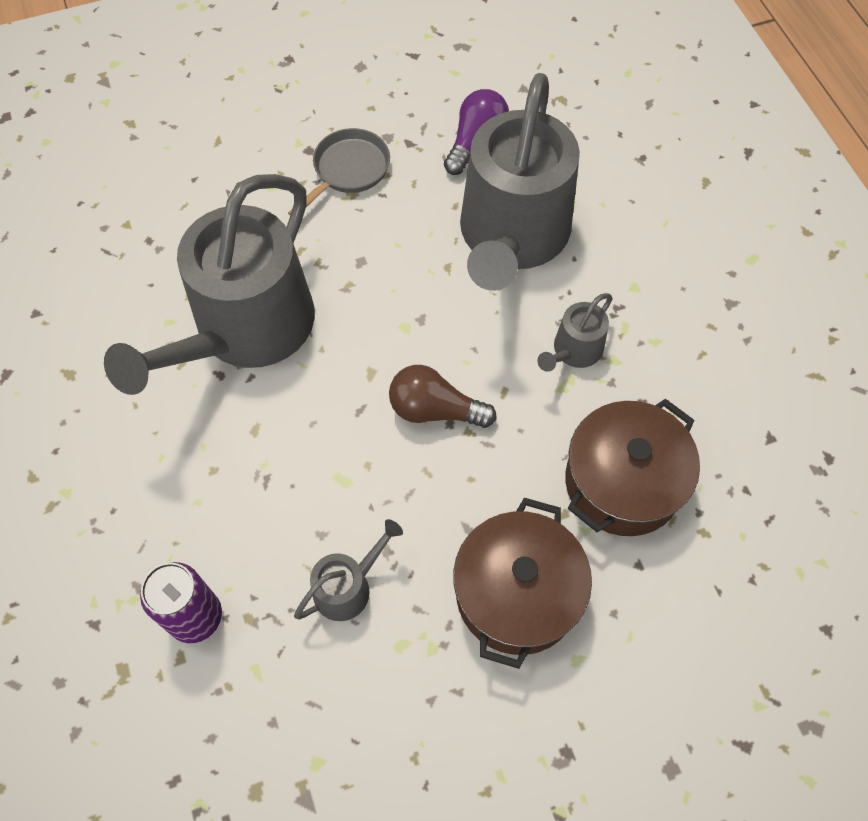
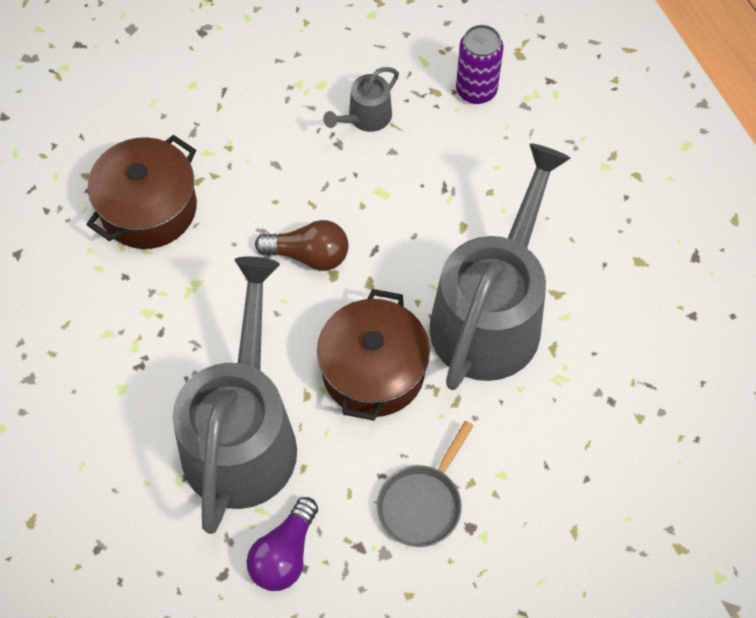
camera: 175 degrees right, 0 degrees up
(517, 594) = (236, 122): brown pot -> brown pot (373, 370)
(574, 350) = (184, 318): grey watering can -> none

